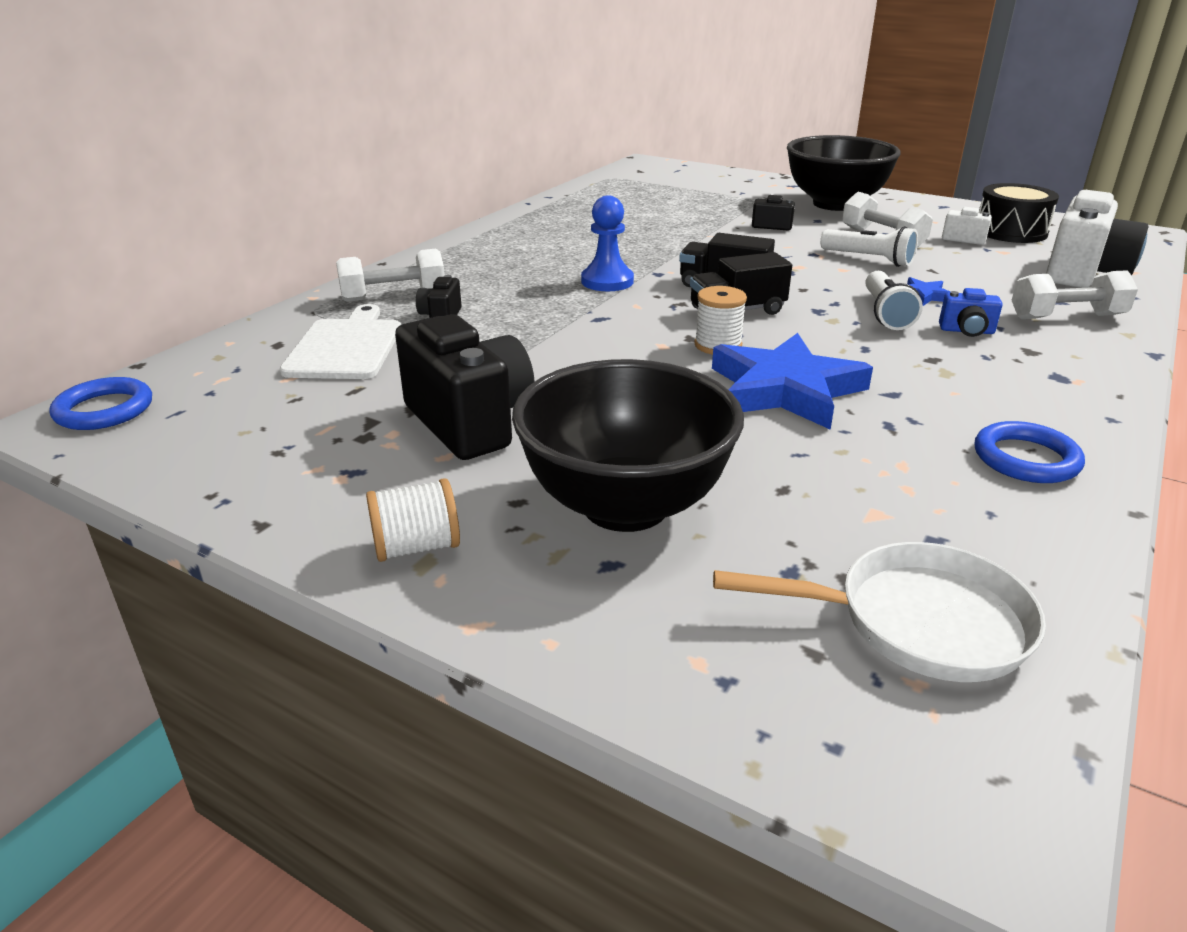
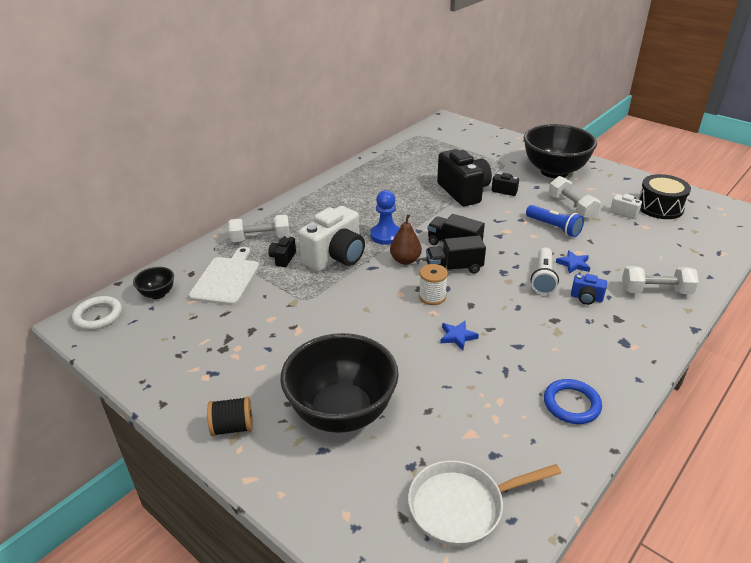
camera: 10 degrees right, 5 degrees up
(104, 410) = (98, 316): blue ring -> white ring
(219, 373) = (158, 294): none -> black bowl
(416, 547) = (232, 427): white spool -> black spool
(470, 422) = (279, 344): black camera -> black camera (463, 192)
(652, 307) = (405, 260): none -> brown pear
(785, 390) = (457, 336): blue star -> blue star, size x0.43
(869, 259) = (554, 227): white flashlight -> blue flashlight
(918, 622) = (462, 506): white pan -> white pan turned 150 degrees clockwise
(1083, 274) = (688, 252): white camera -> white camera (336, 257)

